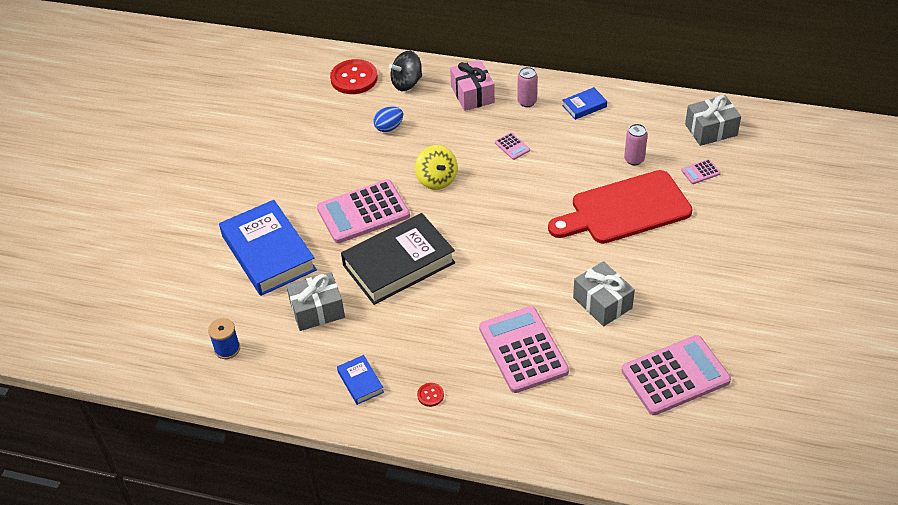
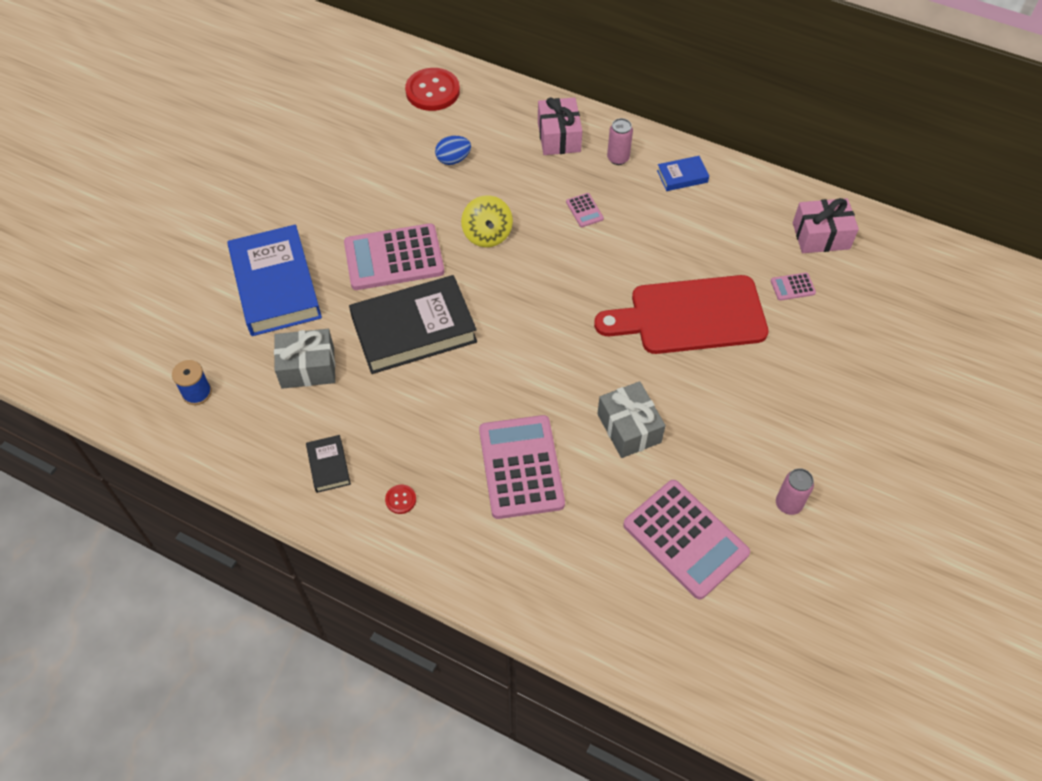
camera: 10 degrees right, 10 degrees up
(360, 382) = (329, 466): blue book -> black book
(407, 83) = (489, 108): black spinning top -> none
(634, 159) = (719, 255): pink can -> pink can (788, 504)
(675, 375) = (685, 539): pink calculator -> pink calculator turned 60 degrees clockwise
(711, 130) = (821, 236): grey gift -> pink gift

